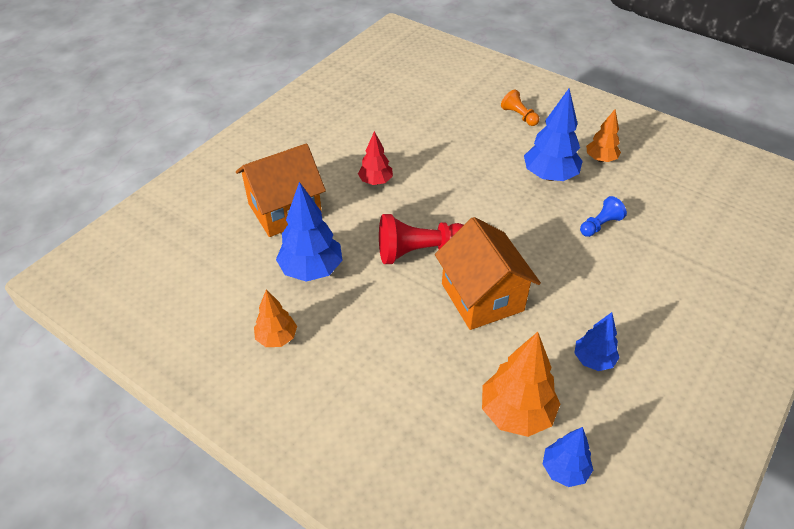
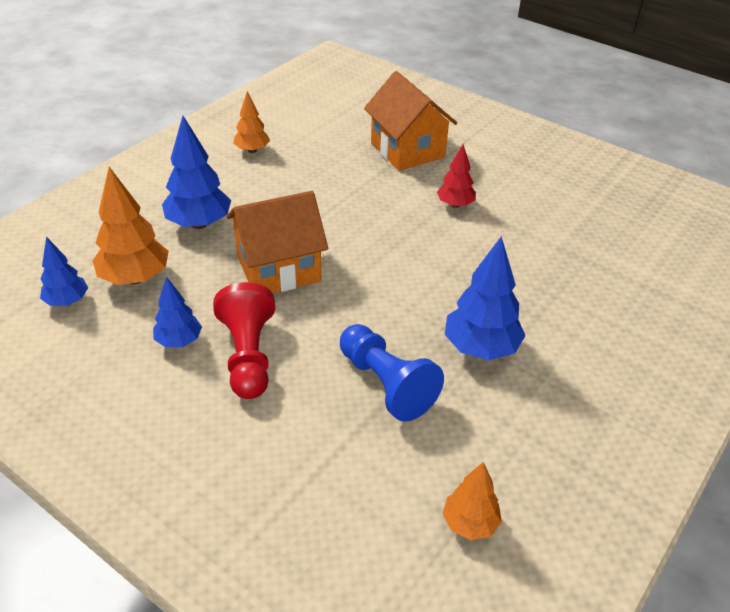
camera: 90 degrees right, 5 degrees down
(311, 270) = (327, 166): blue tree -> blue tree (199, 223)
(419, 252) = (347, 230): red pawn -> red pawn (248, 356)
(519, 116) = (611, 334): orange pawn -> none
(600, 159) = (526, 410): orange tree -> orange tree (470, 523)
(600, 225) = (386, 384): blue pawn -> blue pawn, size x1.80

